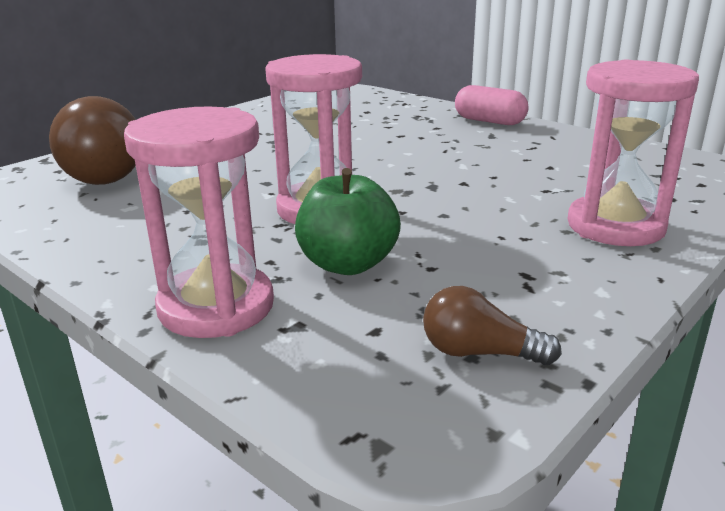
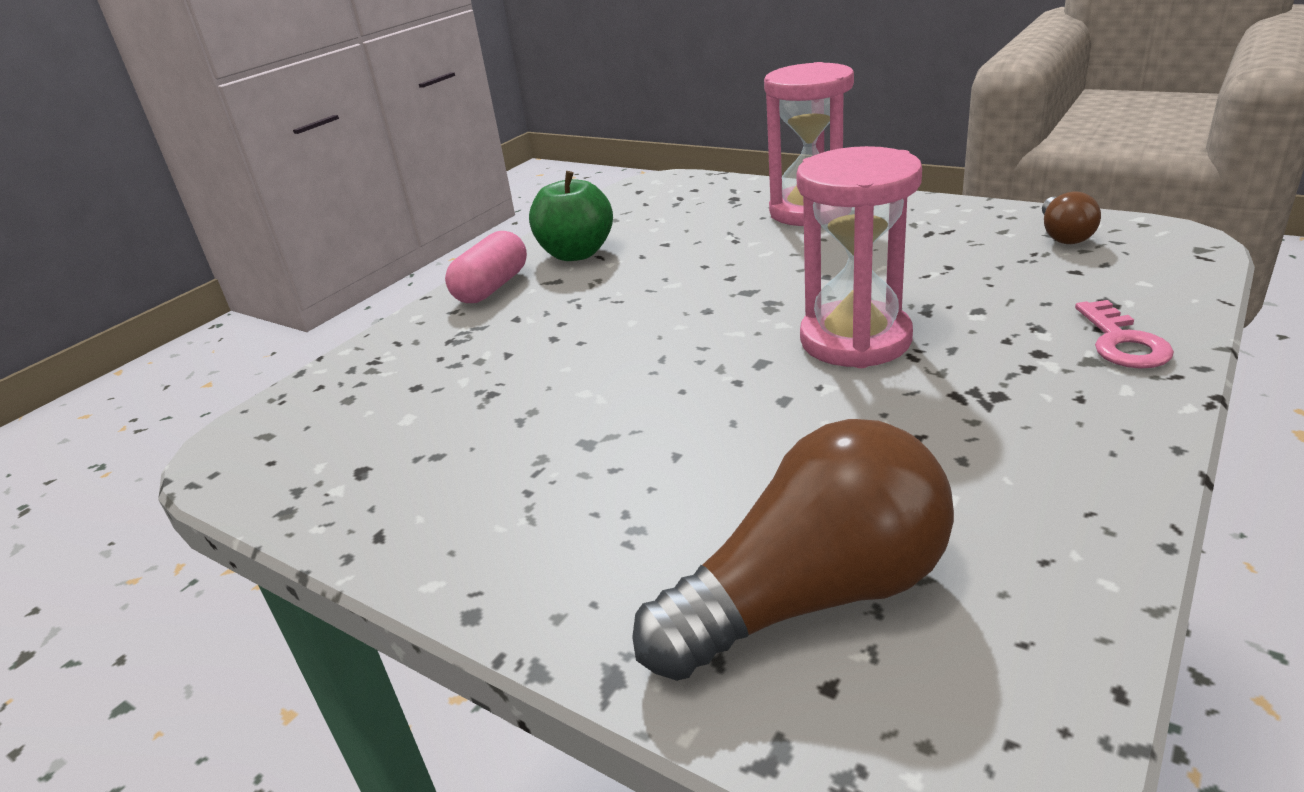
camera: 95 degrees left, 5 degrees up
(216, 307) = (1122, 342): pink hourglass -> pink key
(348, 264) = (977, 300): green apple -> green apple (576, 253)

